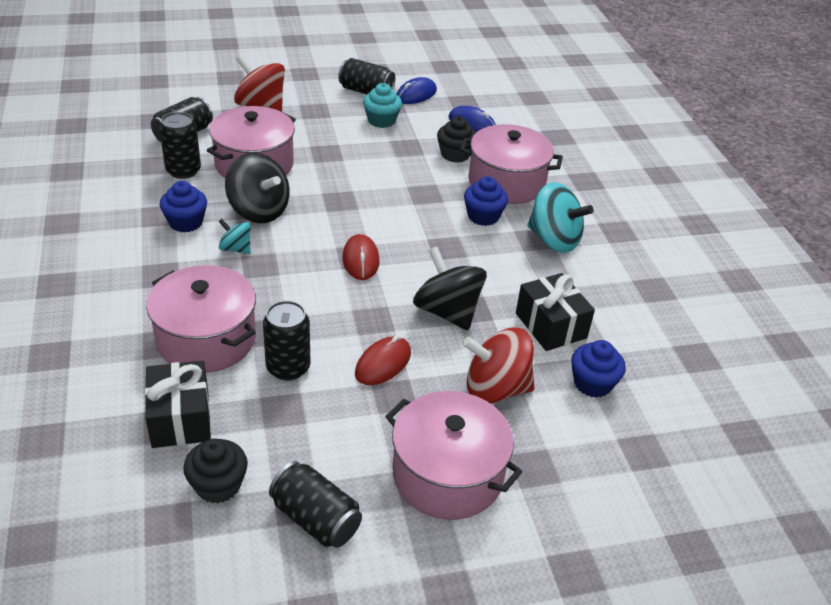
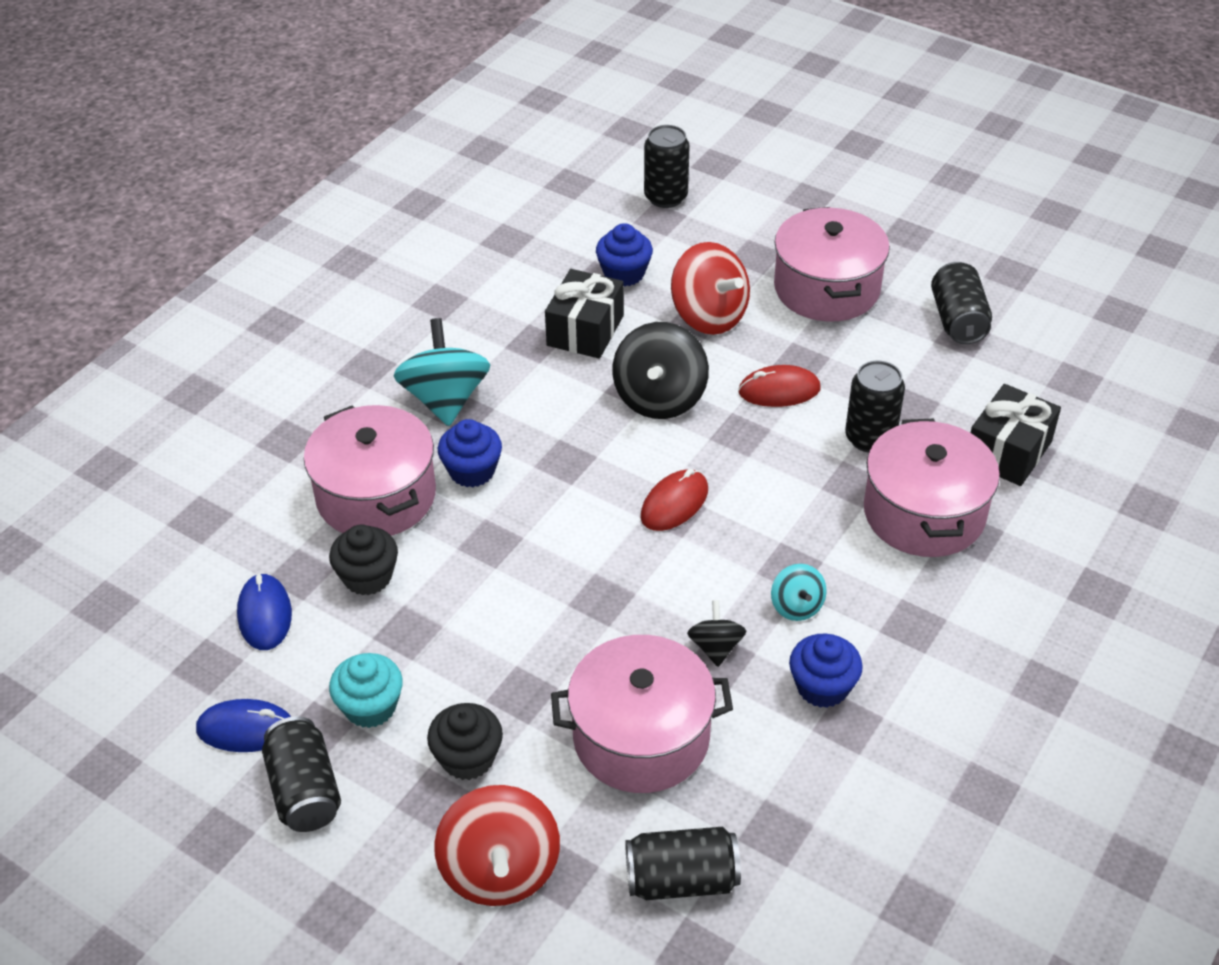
camera: 130 degrees left, 5 degrees up
(183, 171) = (748, 791): black can -> black can (665, 197)
(218, 485) = (1015, 383): black cupcake -> black cupcake (468, 758)
(259, 211) = (715, 647): black spinning top -> black spinning top, size x0.53

